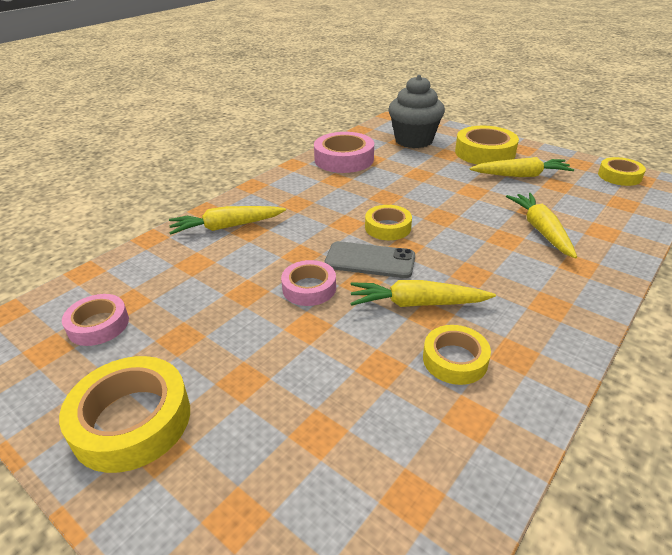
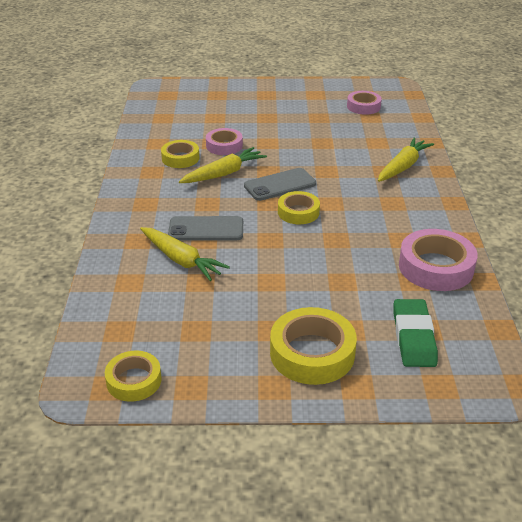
camera: 140 degrees right, 0 degrees up
(132, 420) = (289, 95): yellow tape -> none
(309, 288) = (293, 157): pink tape -> pink tape (224, 146)
(414, 140) = (413, 337): grey cupcake -> green eraser
(495, 247) = (206, 229): none -> grey phone
(521, 175) = (242, 327): yellow carrot -> none

